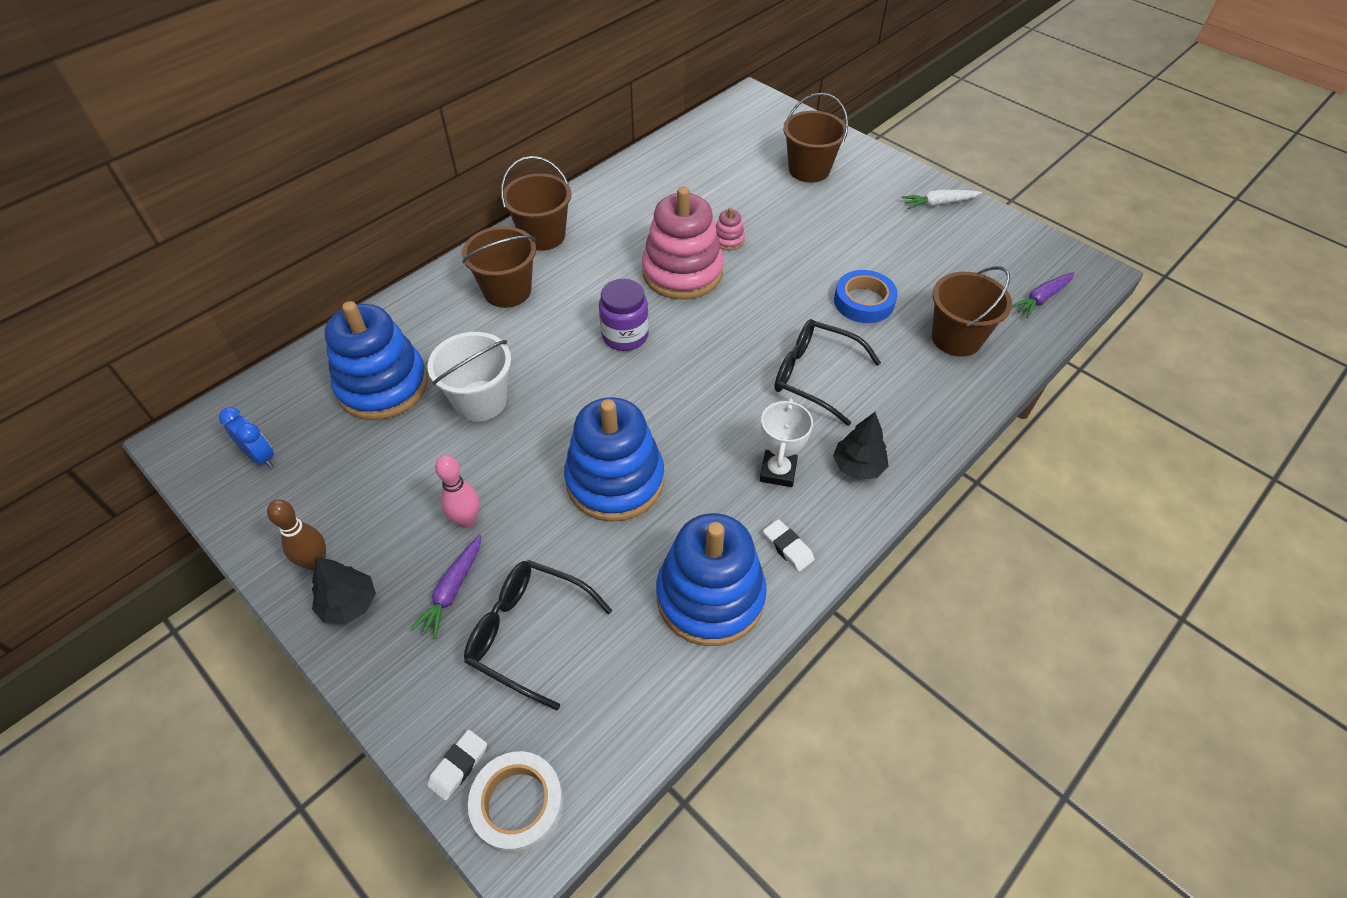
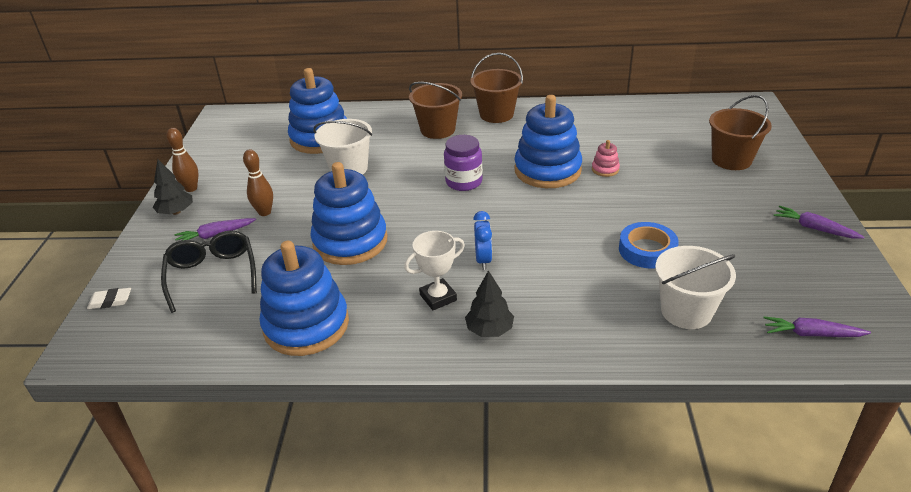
camera: 50 degrees right, 15 degrees down
(261, 457) = (236, 138): blue clock -> blue clock (483, 260)
(467, 520) = (264, 212): pink bowling pin -> brown bowling pin
(518, 804) = (102, 334): white tape -> none
(682, 272) = (547, 170): pink stacking toy -> blue stacking toy
(788, 547) = (381, 336): white eraser -> none
(815, 376) = (542, 268): black glasses -> none
(938, 203) = (814, 228): white carrot -> purple carrot
(956, 338) = (686, 311): brown bucket -> white bucket

